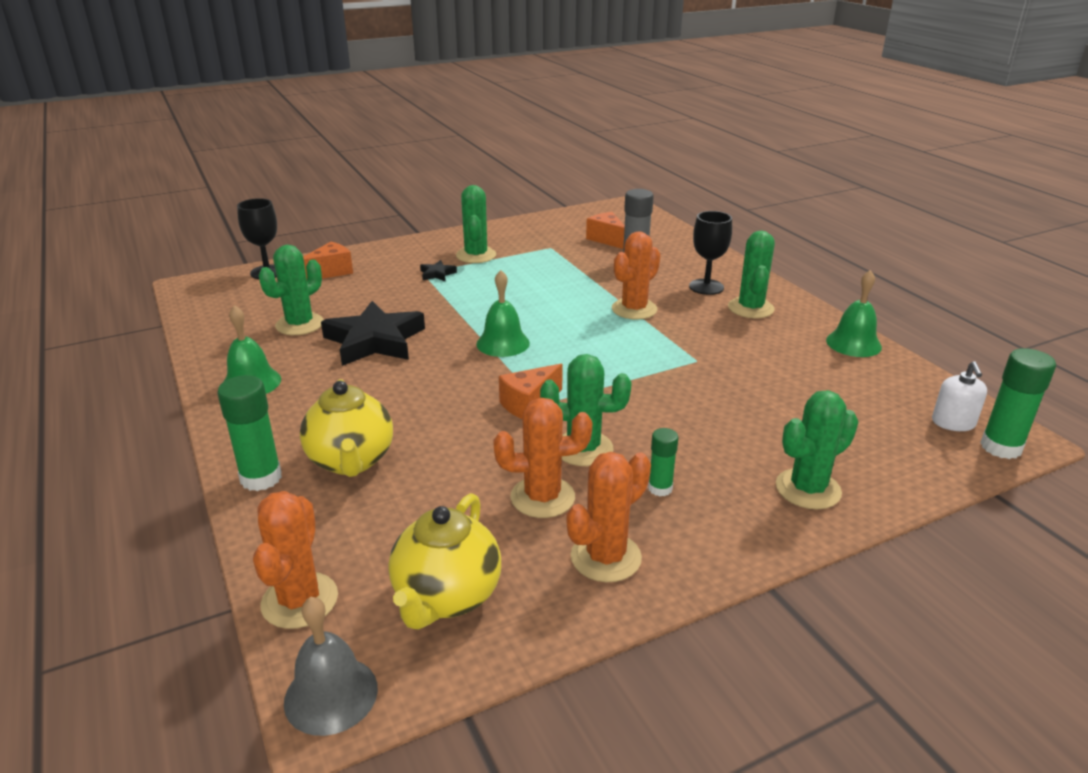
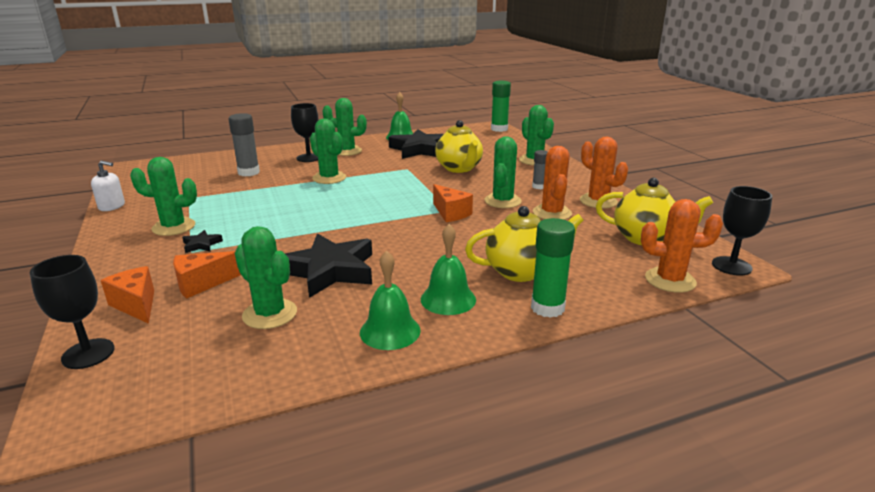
camera: 85 degrees left, 5 degrees down
(331, 695) = (731, 266): grey bell -> black goblet
(503, 343) = (360, 219): green bell -> green bell (448, 299)
(607, 239) = (195, 178): orange cheese -> orange cheese (201, 284)
(634, 309) = (329, 178): orange cactus -> green cactus
(660, 488) = (538, 186): green glue stick -> grey glue stick
(718, 405) = (459, 168): none -> yellow teapot
(796, 364) = (419, 149): none -> black star
(953, 423) = (480, 132): white soap dispenser -> white soap dispenser (112, 206)

